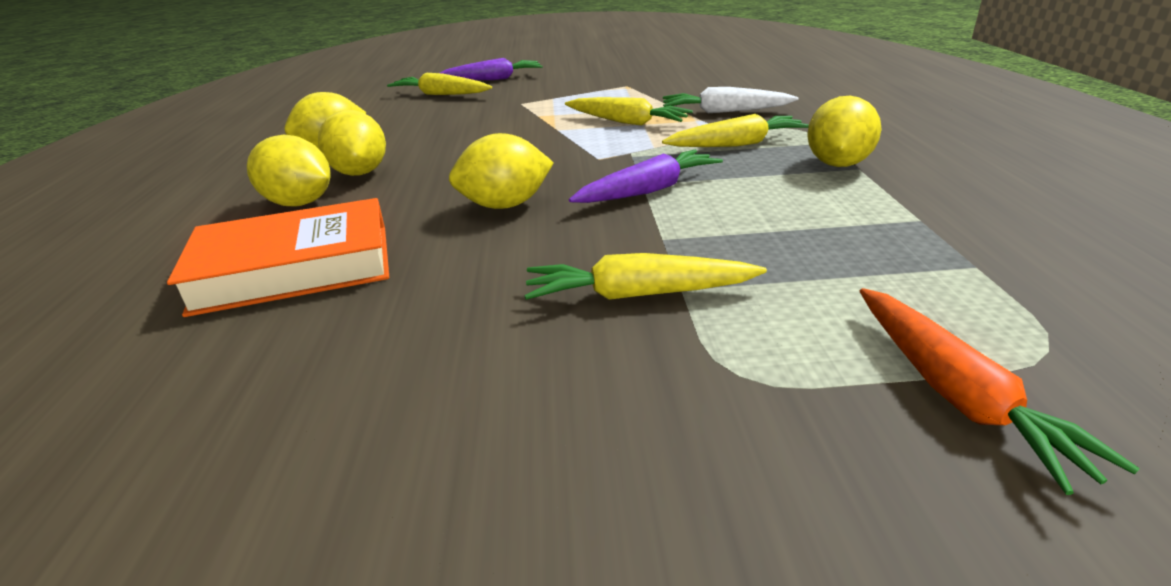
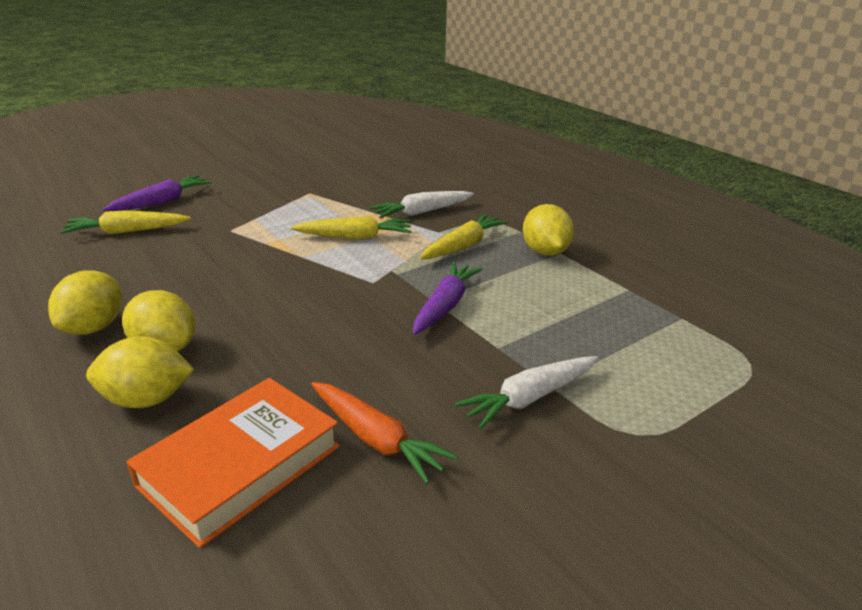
camera: 35 degrees left, 0 degrees up
(505, 205) = (350, 349): yellow lemon -> none
(638, 294) = (530, 398): yellow carrot -> white carrot
(956, 394) = (737, 406): orange carrot -> orange carrot (376, 439)

